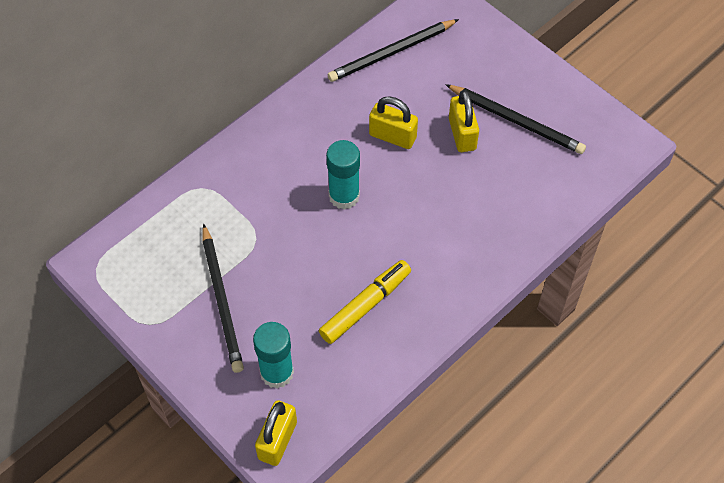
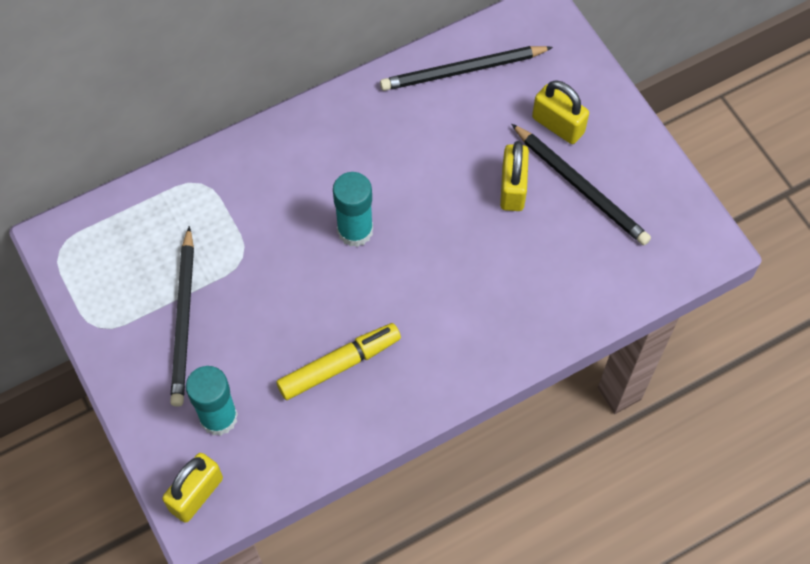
camera: 15 degrees right, 5 degrees up
(392, 136) = (432, 172): yellow padlock -> yellow padlock (558, 125)

